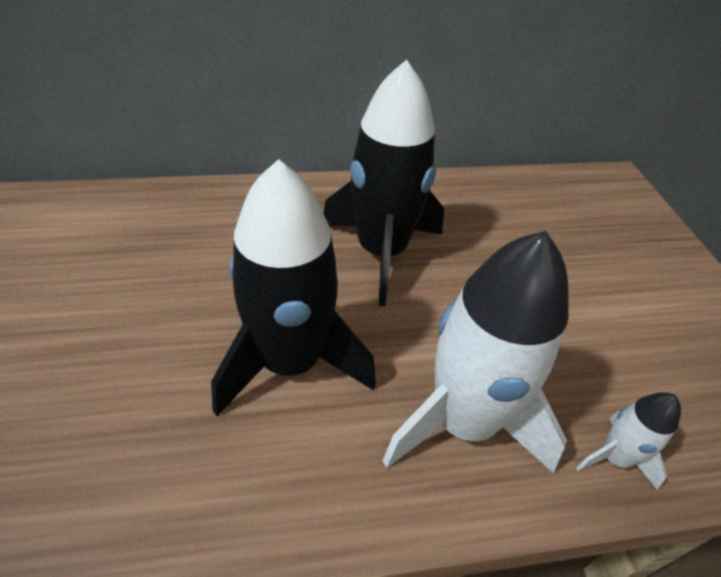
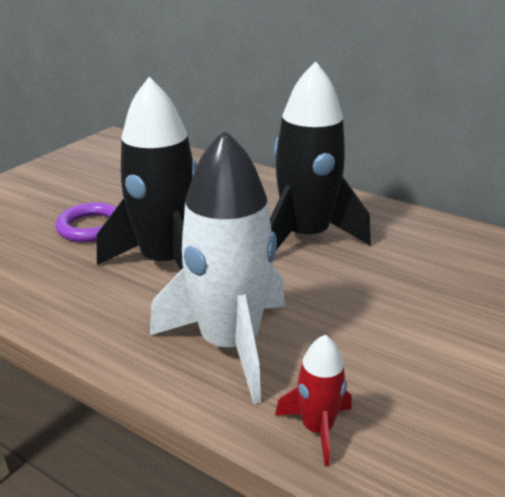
camera: 45 degrees right, 15 degrees down
(138, 364) = (91, 227): none -> purple ring
(614, 457) = (317, 428): white rocket -> red rocket

